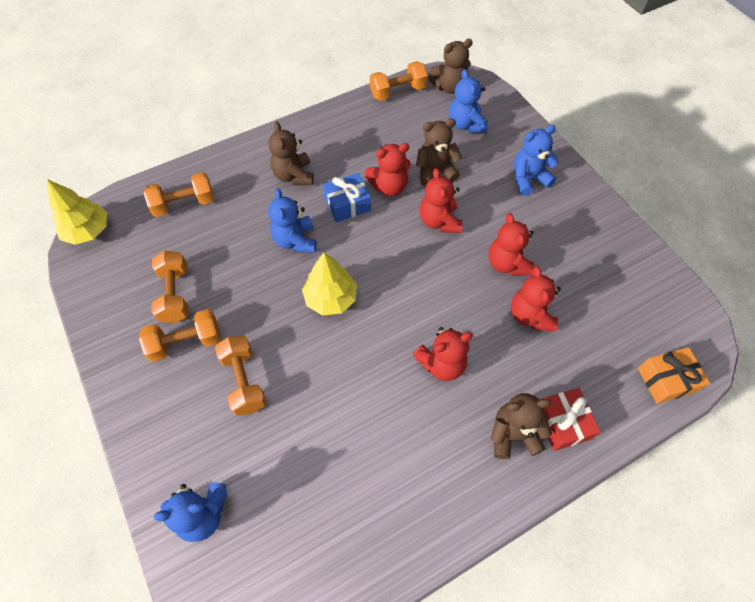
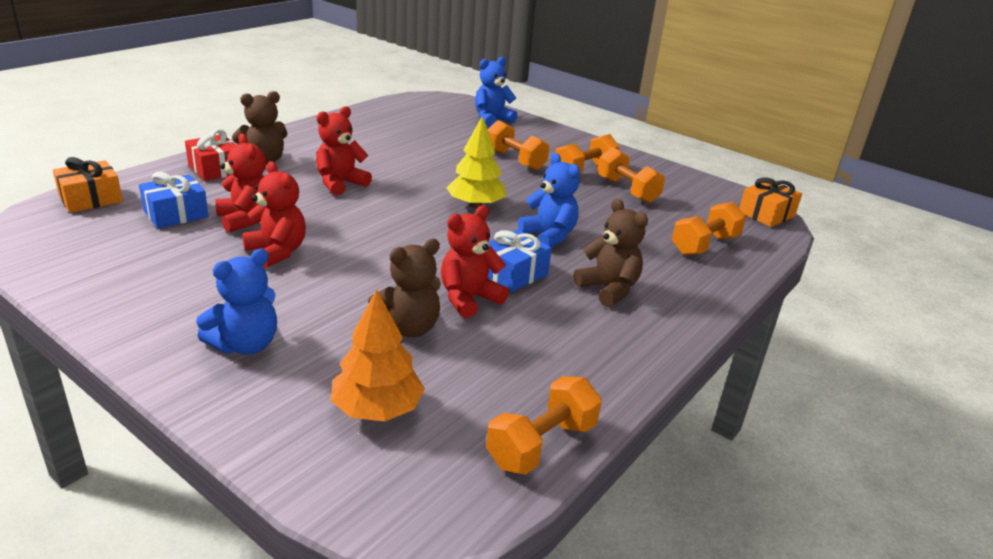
camera: 155 degrees right, 30 degrees down
(88, 231) = (766, 214): yellow tree -> orange gift
(439, 221) = (380, 276): red teddy bear -> none
(449, 87) = (438, 482): brown teddy bear -> none
(466, 124) = (377, 409): blue teddy bear -> orange tree
(588, 337) = (176, 214): none -> blue gift

